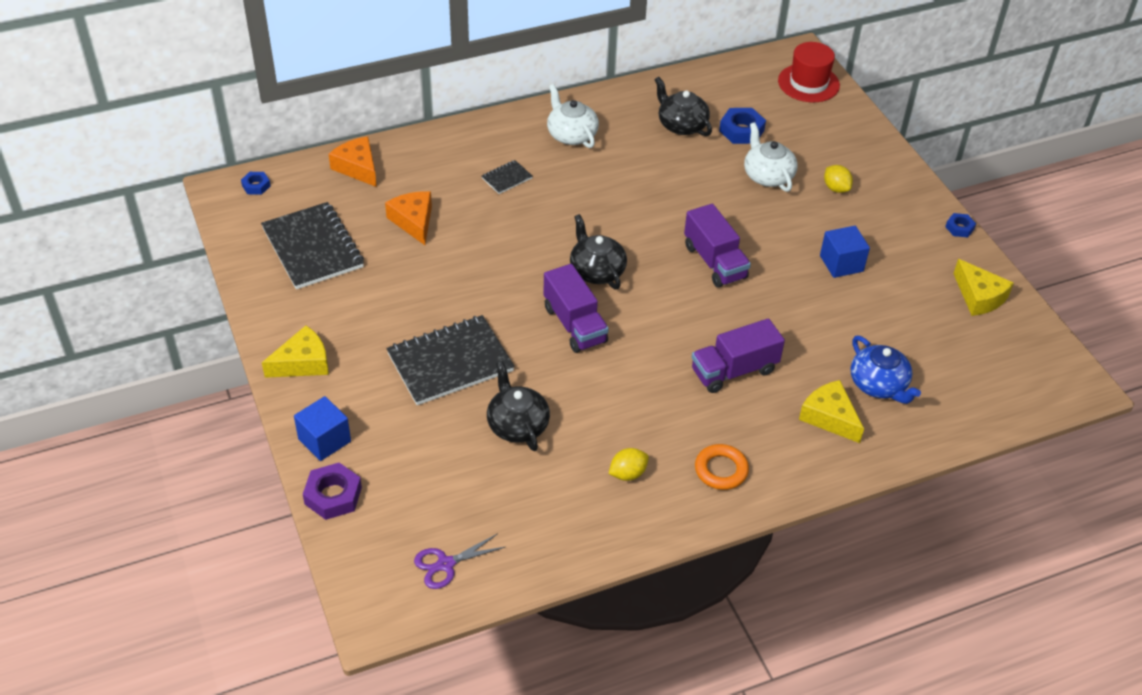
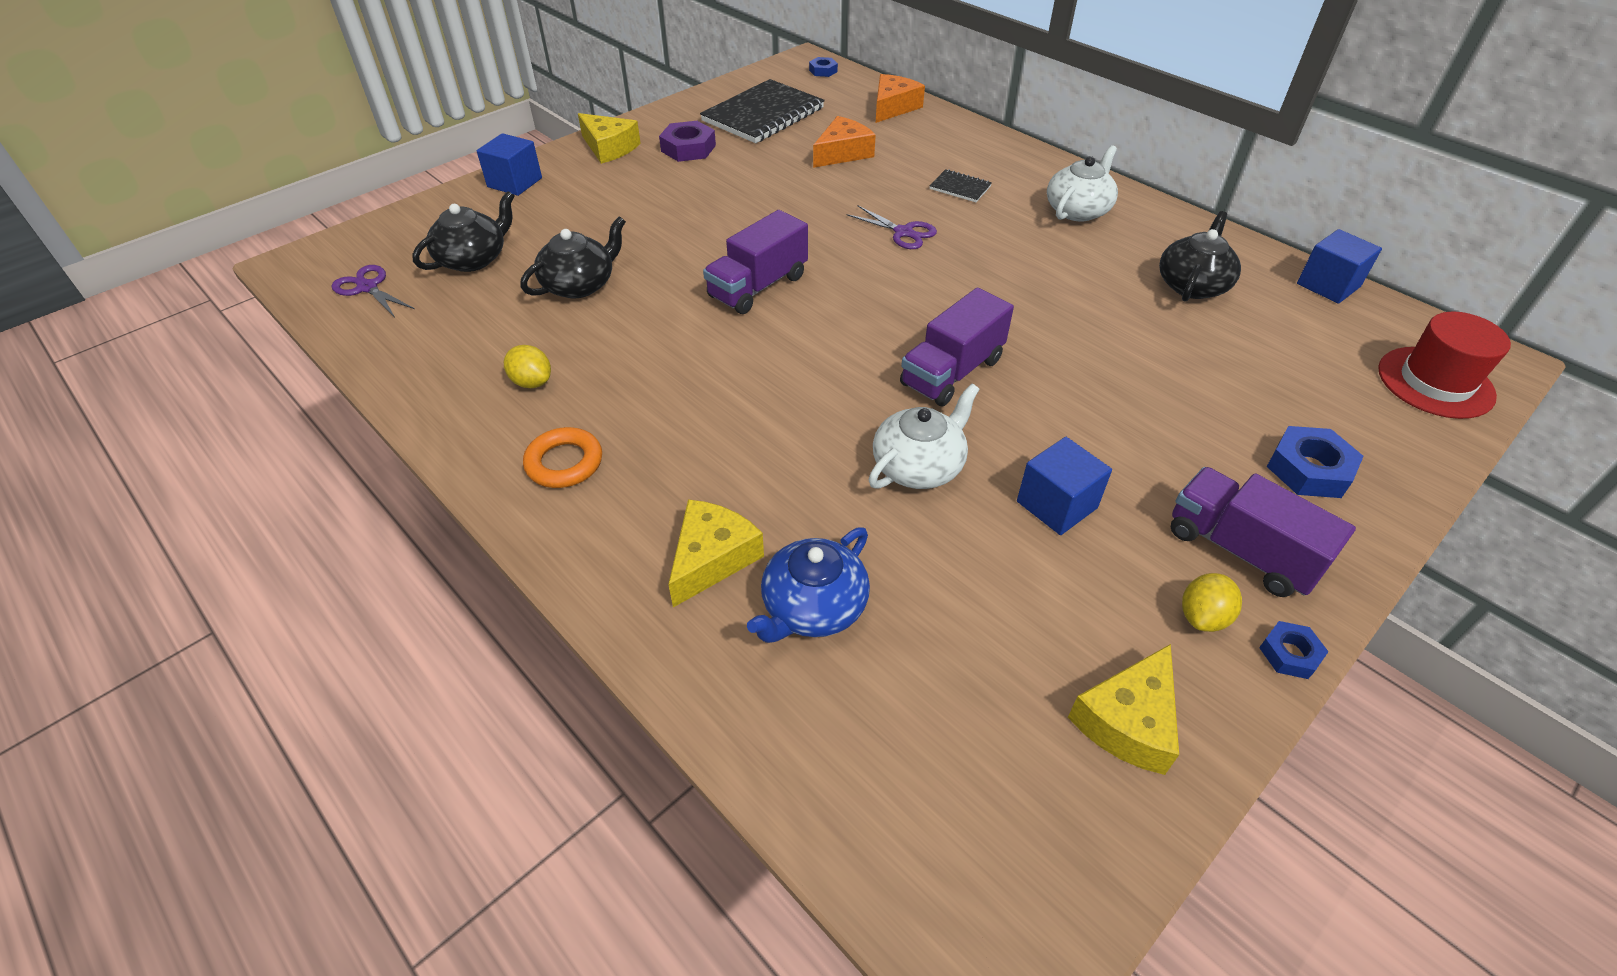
camera: 70 degrees right, 0 degrees up
(333, 495) = (445, 204): purple nut -> purple nut (688, 148)
(450, 362) = (652, 222): black notebook -> none
(548, 228) = (903, 232): none -> purple scissors
(596, 271) = (859, 281): black teapot -> black teapot (473, 259)
(710, 73) = (1328, 285): none -> blue cube
(734, 371) = (754, 435): purple truck -> purple truck (1240, 550)
(741, 130) = (1243, 339): blue nut -> blue nut (1309, 469)
(767, 175) = (1175, 384): white teapot -> white teapot (919, 466)
(836, 188) = (1224, 463): yellow lemon -> yellow lemon (1202, 617)

